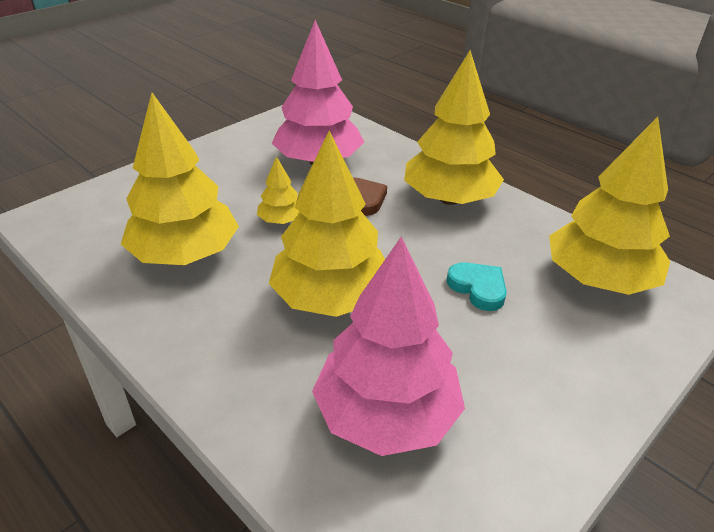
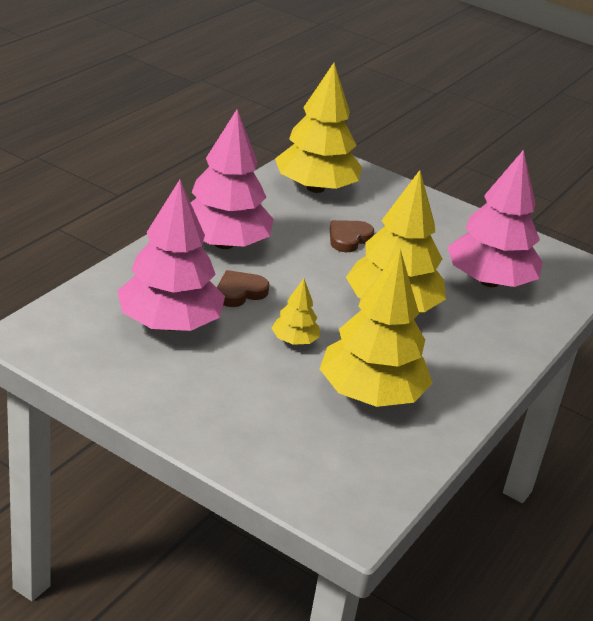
camera: 105 degrees left, 5 degrees down
(449, 199) = (223, 243): yellow tree -> pink tree
(478, 288) = (348, 239): turquoise heart -> brown heart

